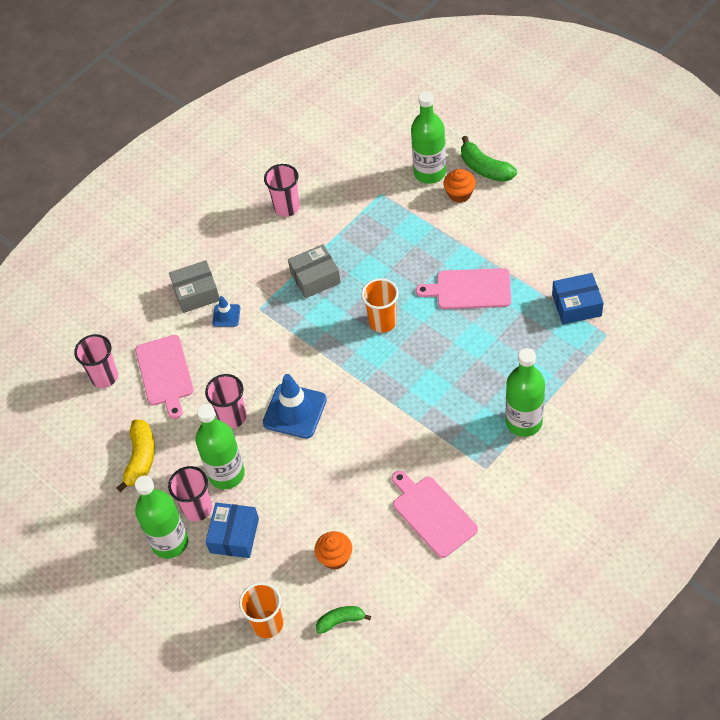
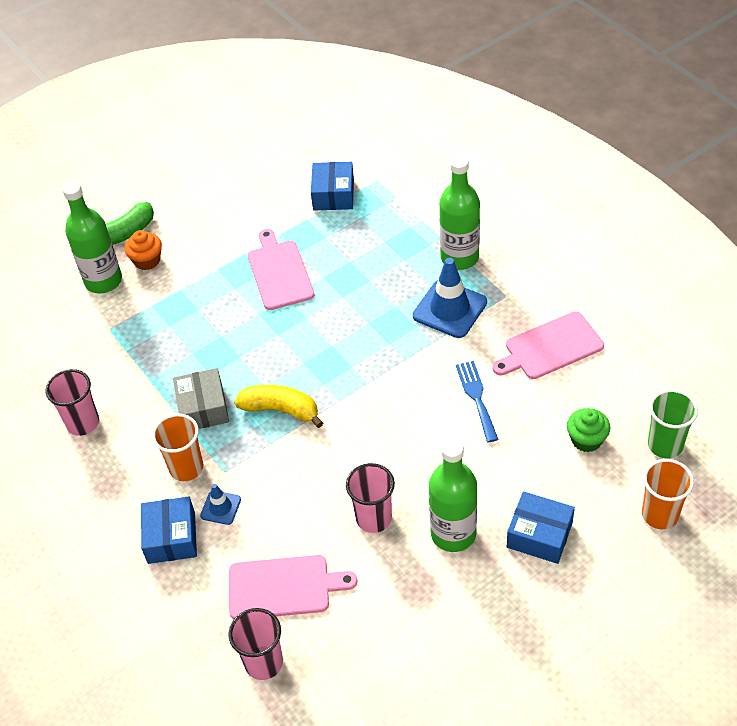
camera: 80 degrees left, 5 degrees down
(141, 458) = (405, 629): yellow banana -> yellow banana (280, 410)
(170, 542) = (535, 606): green bottle -> none
(196, 293) = (171, 537): grey box -> blue box
(197, 508) = (494, 570): pink cup -> none
(295, 411) = (385, 453): blue traffic cone -> blue traffic cone (450, 309)
(335, 557) = (586, 439): orange cupcake -> green cupcake
(341, 621) = (665, 445): green banana -> green cup
(364, 466) = (476, 397): none -> blue fork
(383, 322) = (292, 353): orange cup -> orange cup (186, 468)
(470, 289) = (279, 272): pink cutting board -> pink cutting board turned 150 degrees clockwise

